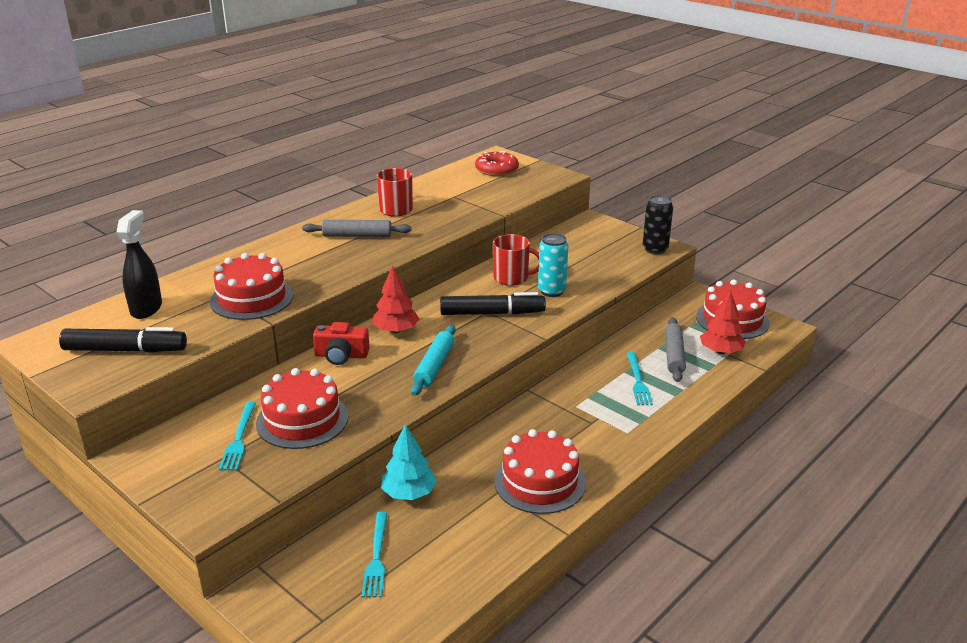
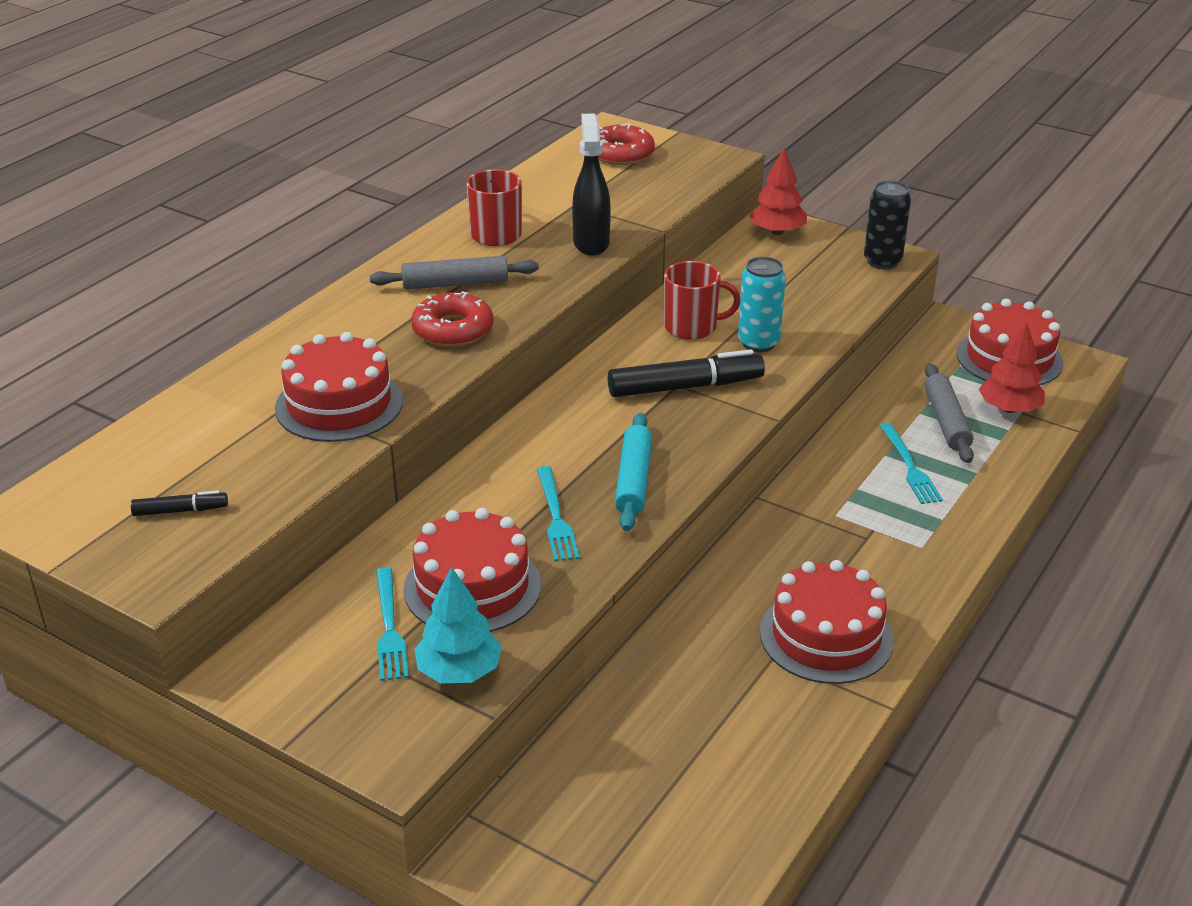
camera: 10 degrees left, 5 degrees up
(125, 350) = (180, 511): black marker -> black marker, size x0.49
(146, 308) = (180, 438): black spray bottle -> black spray bottle (591, 243)
(341, 355) = (488, 478): red camera -> none
(343, 262) = (453, 330): none -> red donut
(376, 557) = (636, 778): turquoise fork -> turquoise fork (555, 517)
(396, 330) = (553, 429): red tree -> red tree (777, 232)
(409, 493) = (646, 676): turquoise tree -> turquoise tree (459, 671)

